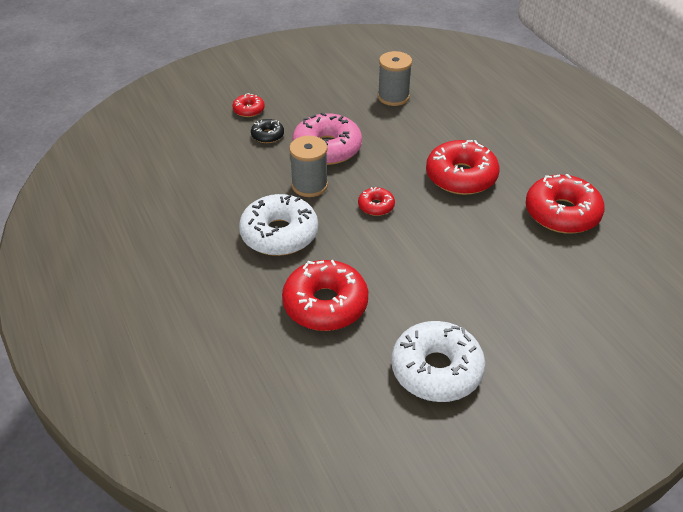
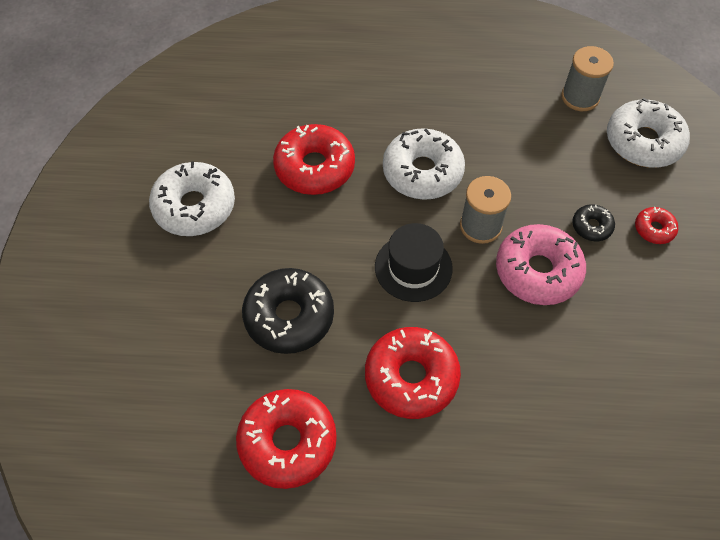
camera: 120 degrees right, 15 degrees up
(165, 131) = (643, 142): none -> white donut
(376, 206) = (413, 267): red donut -> black hat
(393, 97) = (614, 399): grey spool -> grey spool (580, 97)
(477, 254) = (289, 317): none -> black donut

